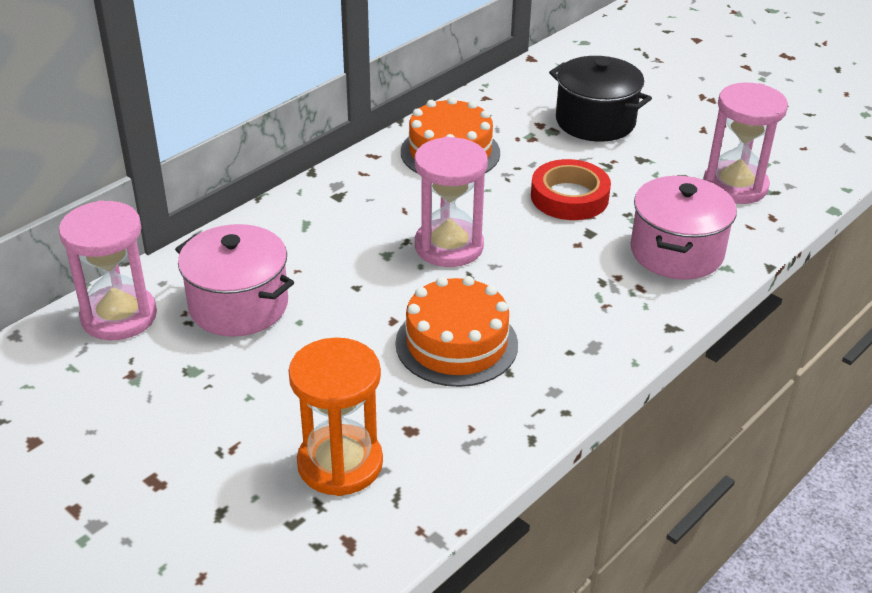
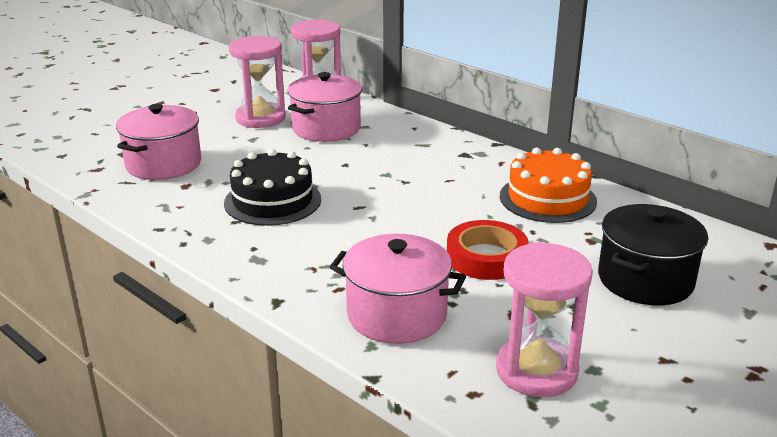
camera: 90 degrees right, 10 degrees down
(340, 463) = (163, 164): orange hourglass -> pink pot
(449, 246) = (398, 198): pink hourglass -> pink hourglass (260, 118)
(456, 343) = (273, 201): orange cake -> black cake

